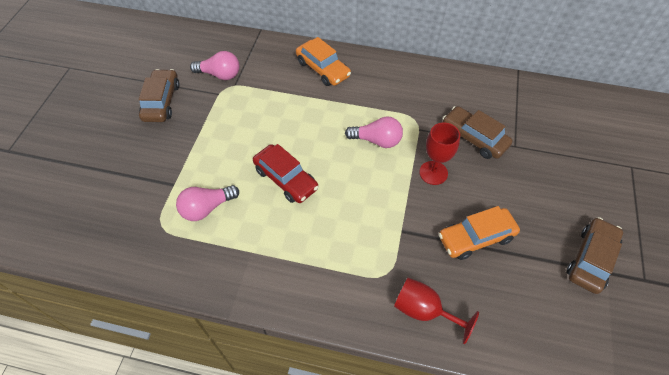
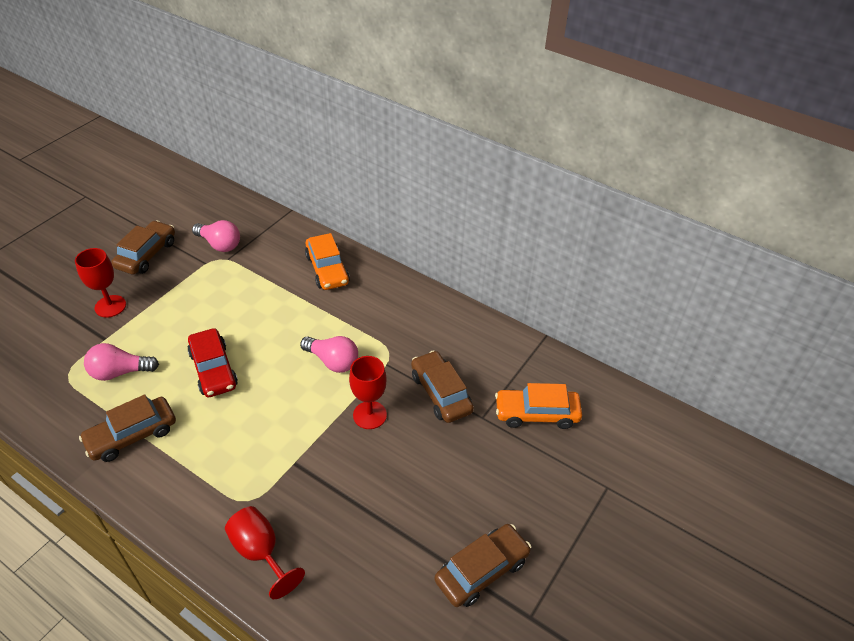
camera: 20 degrees right, 10 degrees down
(159, 155) = (110, 306): none -> red goblet
(254, 257) = (132, 435): none -> brown car
(476, 238) = (368, 499): orange car -> orange car (536, 413)

